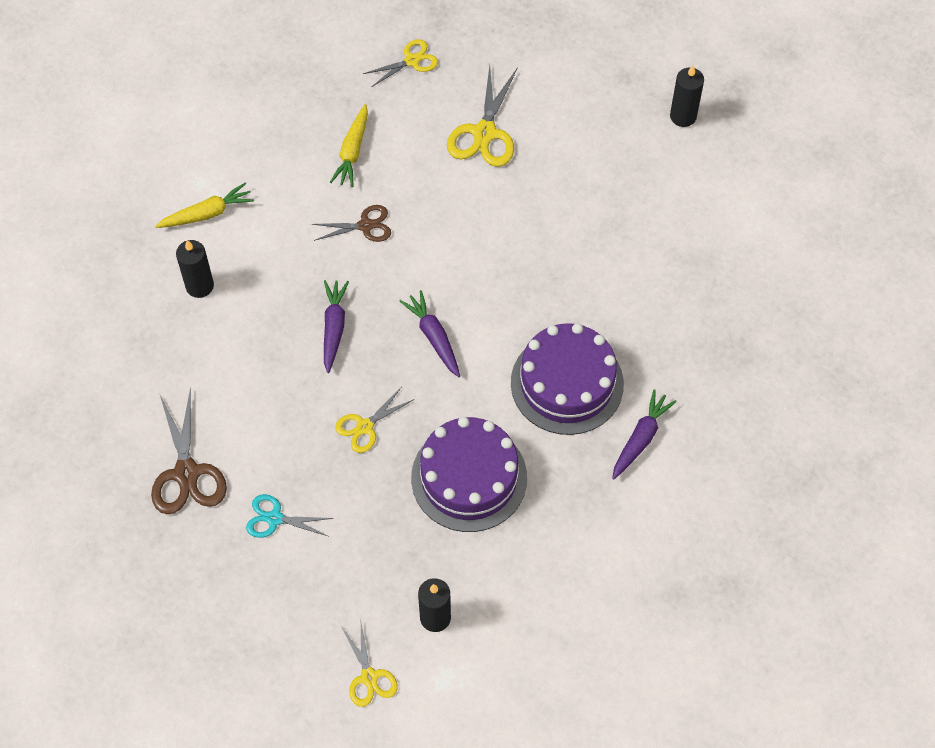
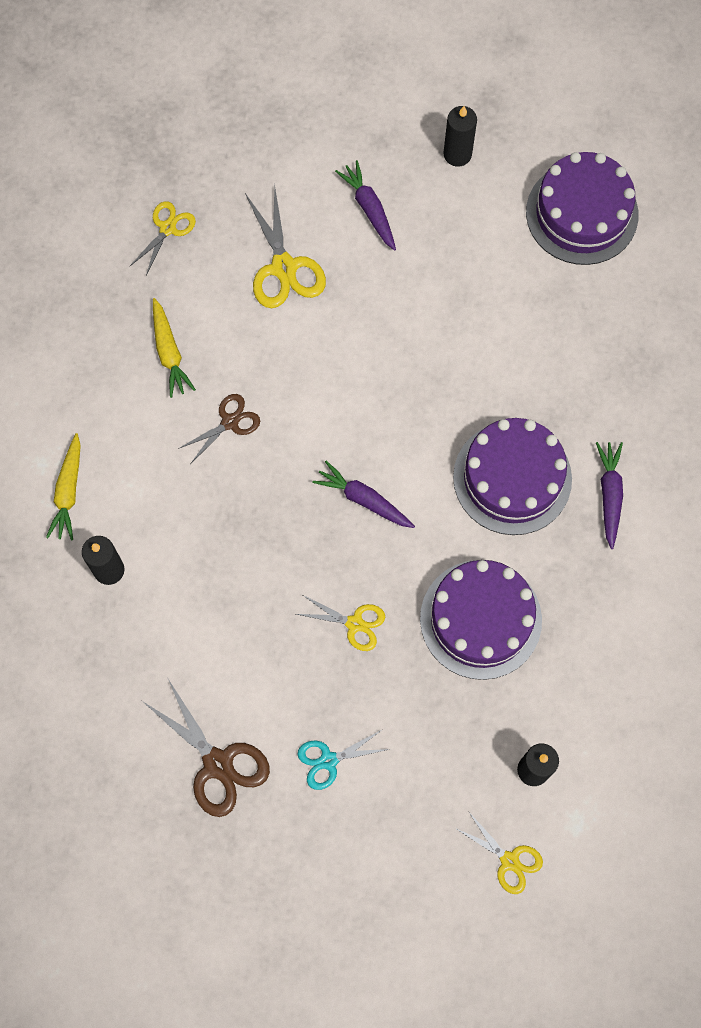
camera: 30 degrees left, 10 degrees up
(207, 213) = (68, 492): yellow carrot -> yellow carrot turned 150 degrees clockwise
(334, 327) = (264, 541): purple carrot -> purple carrot (369, 209)
(364, 427) = (355, 624): yellow scissors -> yellow scissors turned 90 degrees counterclockwise
(759, 210) = (582, 213): none -> purple cake

